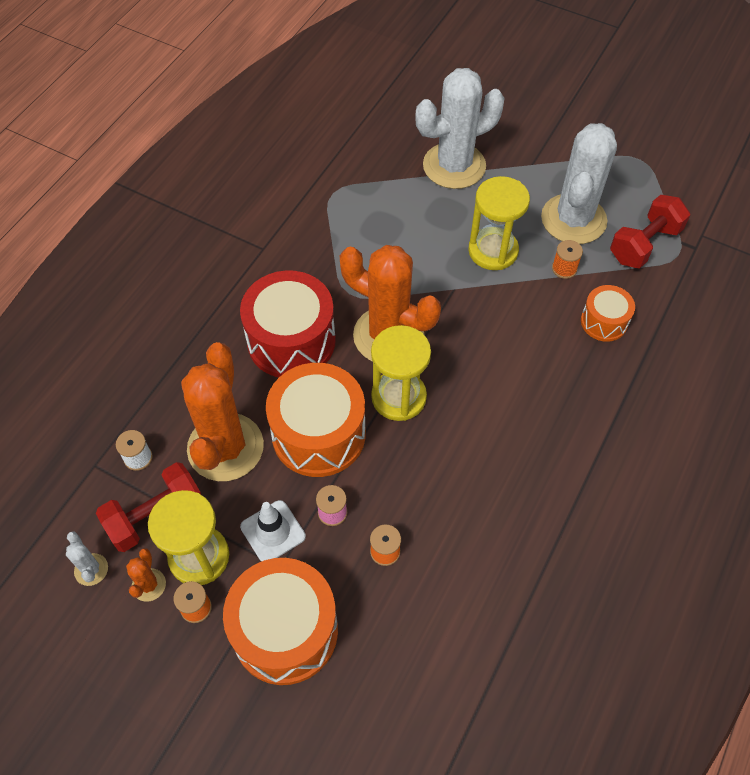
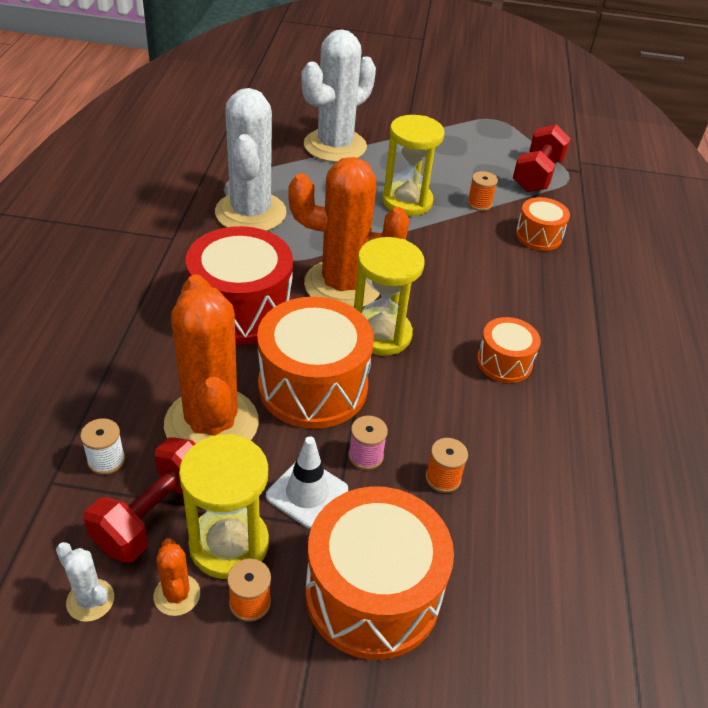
camera: 25 degrees left, 15 degrees down
(494, 455) = (504, 362): none -> orange drum
(573, 219) = (465, 167): white cactus -> white cactus (250, 213)

